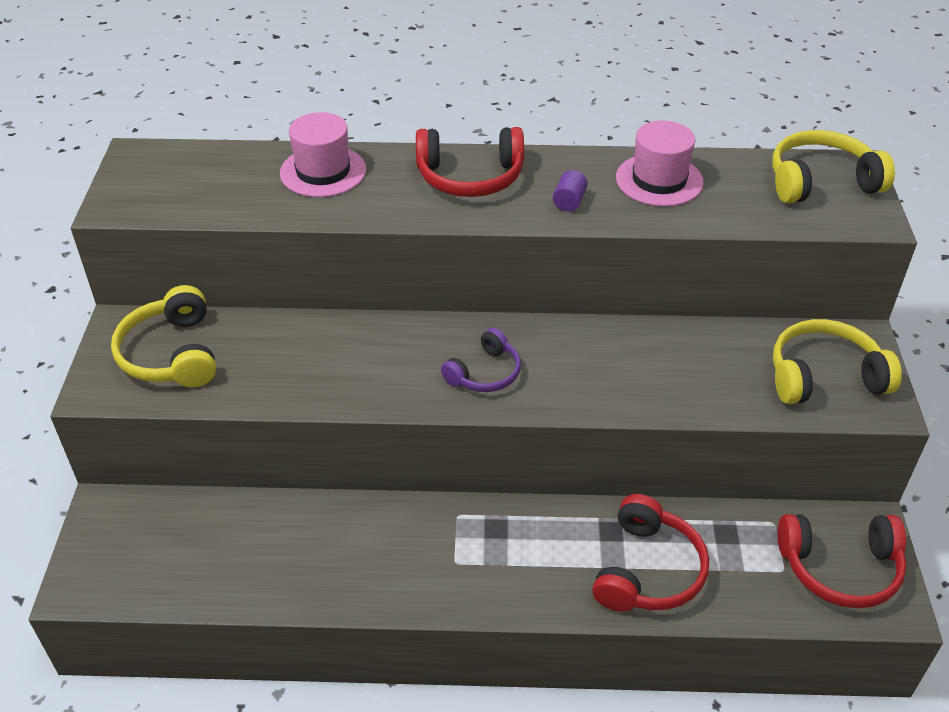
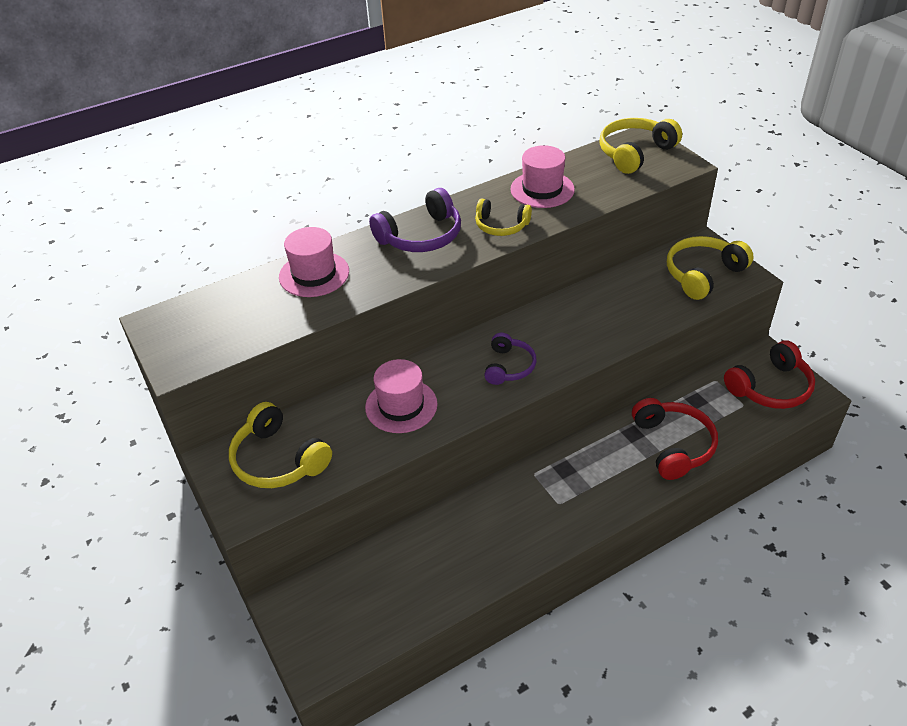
camera: 30 degrees left, 0 degrees up
(334, 359) = (401, 406): none -> pink hat
(470, 177) = (421, 236): red headphones -> purple headphones
(569, 202) = (501, 225): purple cylinder -> yellow headphones

